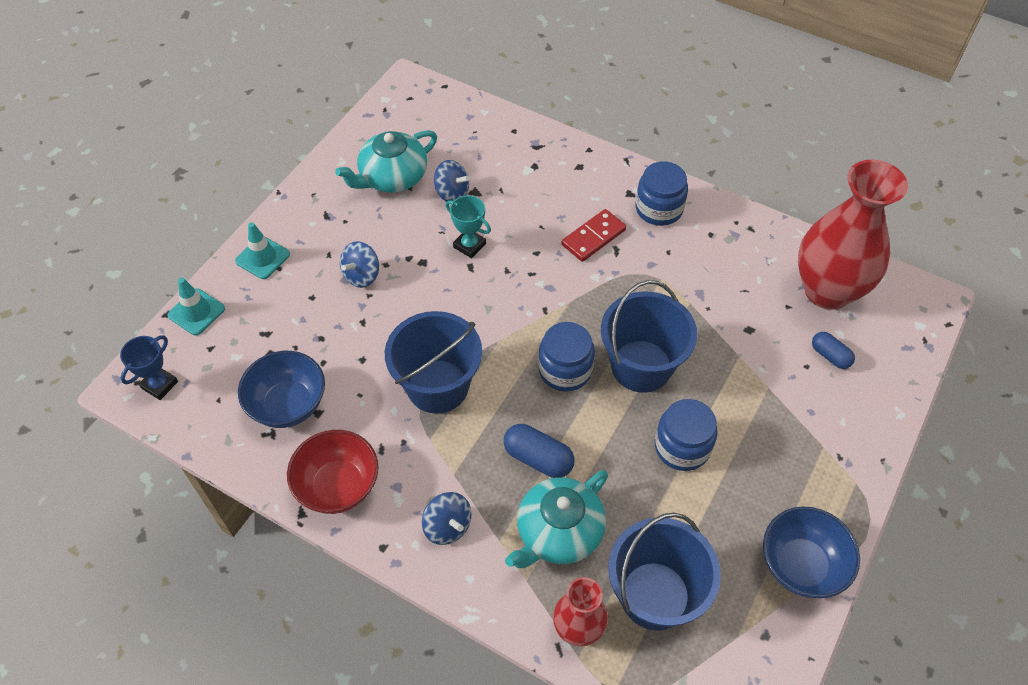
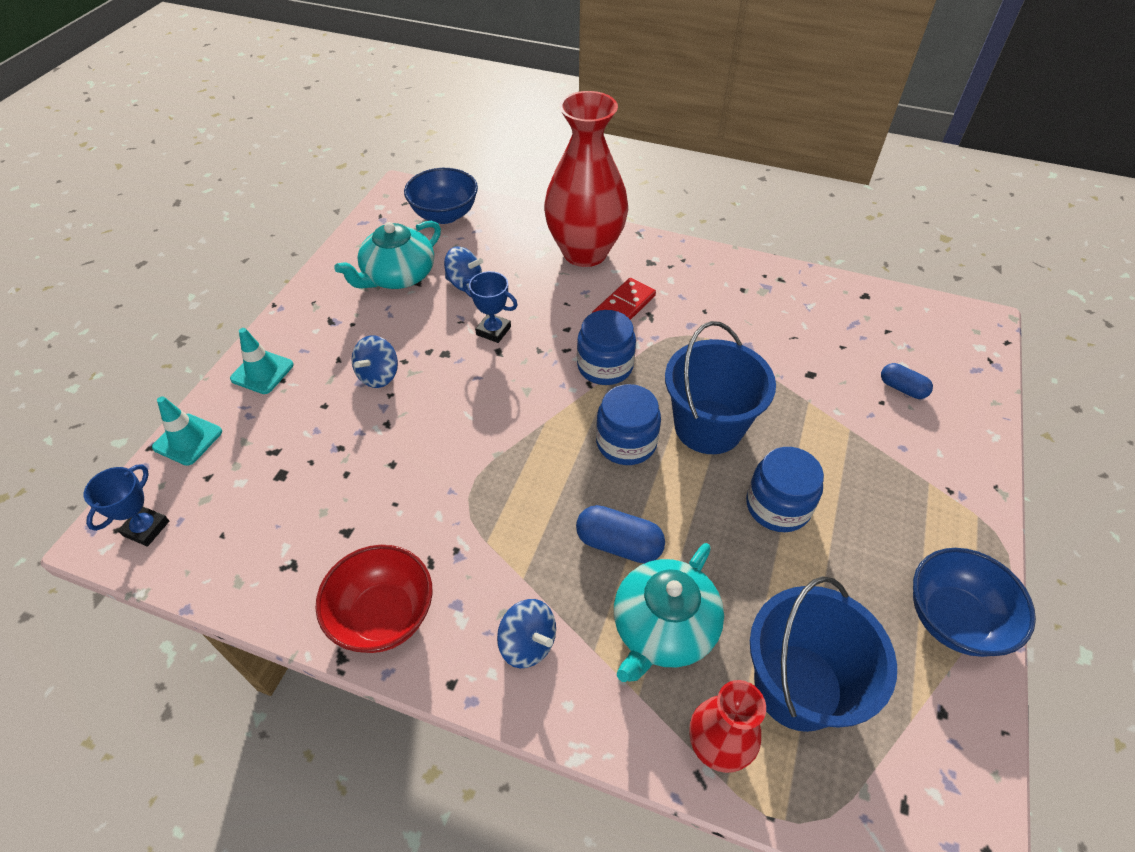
camera: 10 degrees left, 5 degrees down
(288, 405) = (309, 528): blue bowl -> blue bowl (445, 215)
(437, 386) = (485, 481): blue bucket -> none
(469, 245) = (493, 331): turquoise trophy -> blue trophy
(659, 209) = (683, 272): blue jar -> blue jar (605, 366)
(827, 290) = (876, 326): red vase -> red vase (585, 252)

